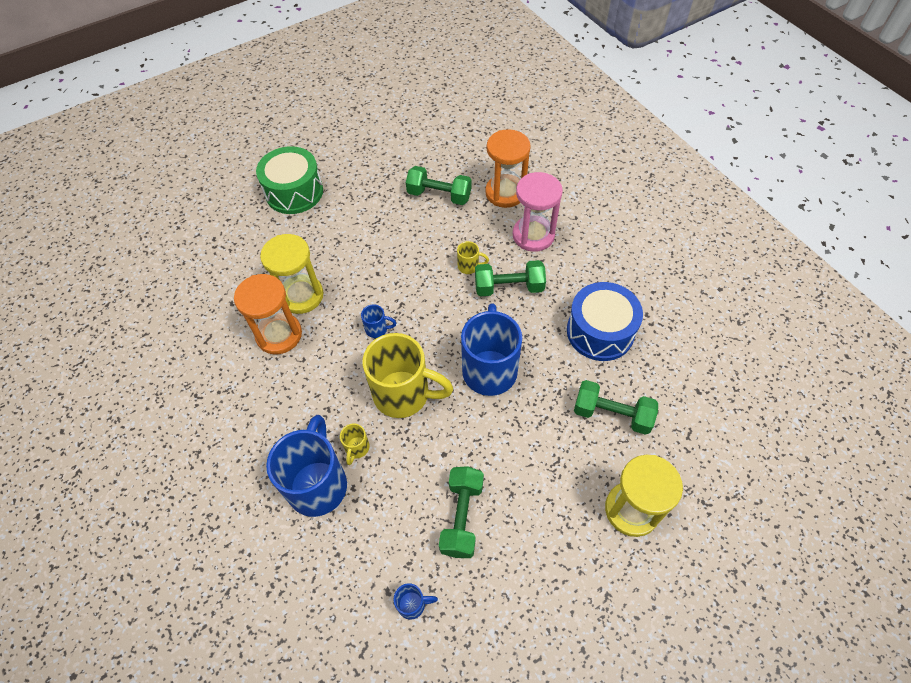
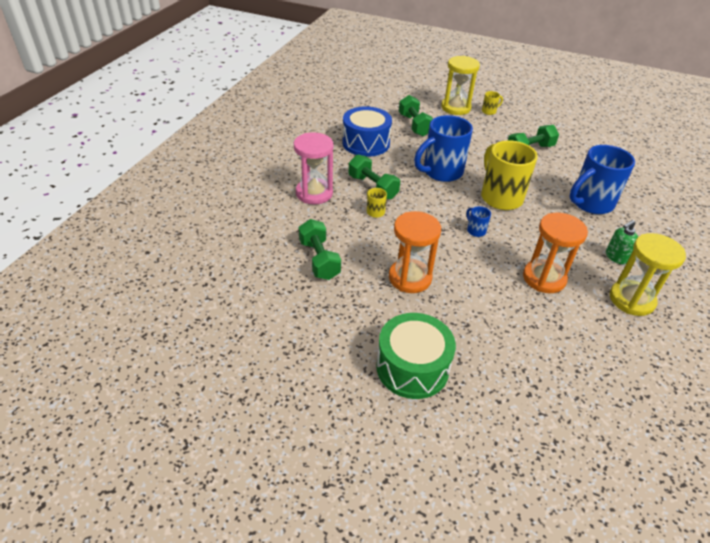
camera: 130 degrees left, 15 degrees down
(239, 423) = (616, 257): none -> green soap dispenser
(301, 296) = (502, 286): yellow hourglass -> yellow hourglass (631, 300)
(357, 448) = (553, 199): yellow mug -> yellow mug (489, 111)
(413, 604) = (584, 148): blue mug -> none
(505, 193) = (281, 223): orange hourglass -> orange hourglass (410, 278)

